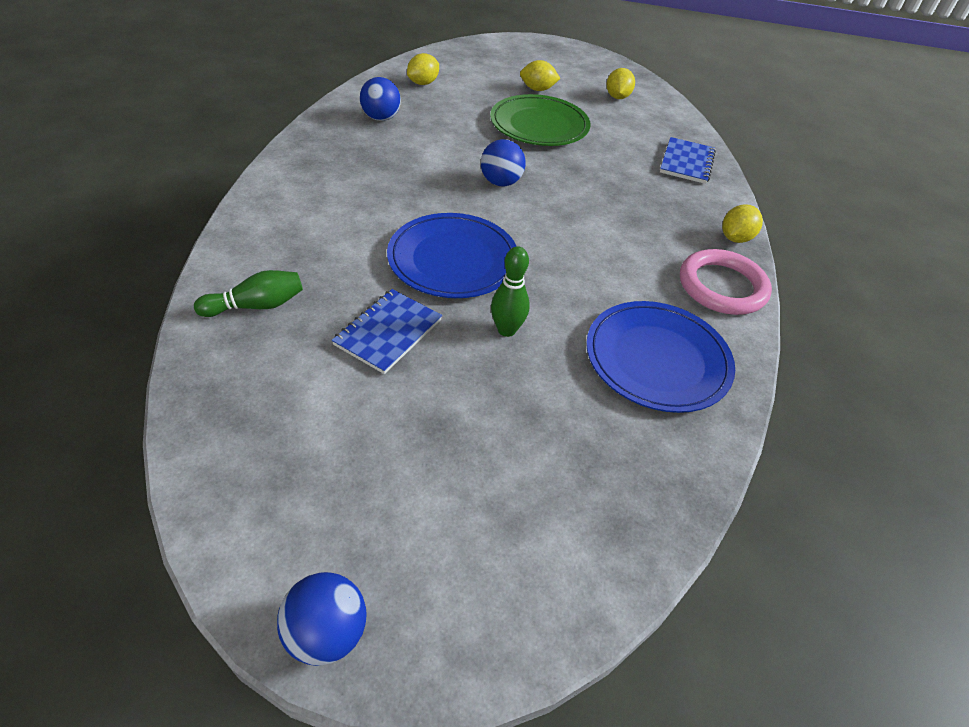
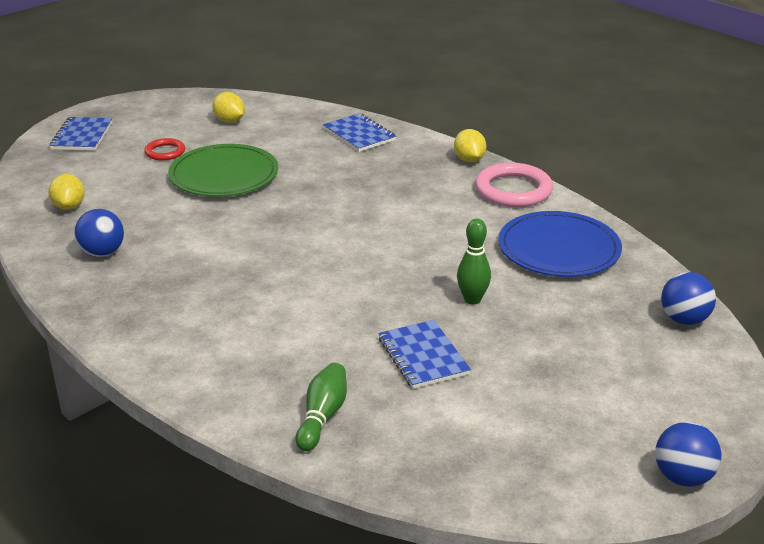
camera: 50 degrees left, 15 degrees down
(453, 259) = (365, 292): blue plate -> none
(500, 182) = (286, 229): blue ball -> blue ball (684, 319)
(514, 52) = (82, 136): none -> blue notebook
(537, 89) = (165, 152): yellow lemon -> red ring

